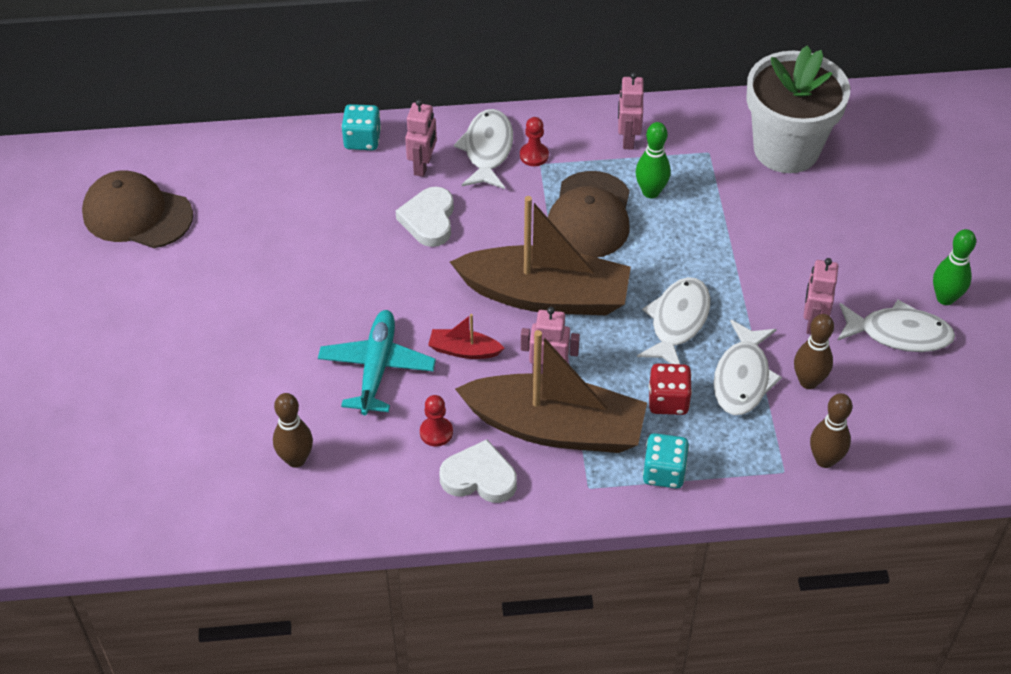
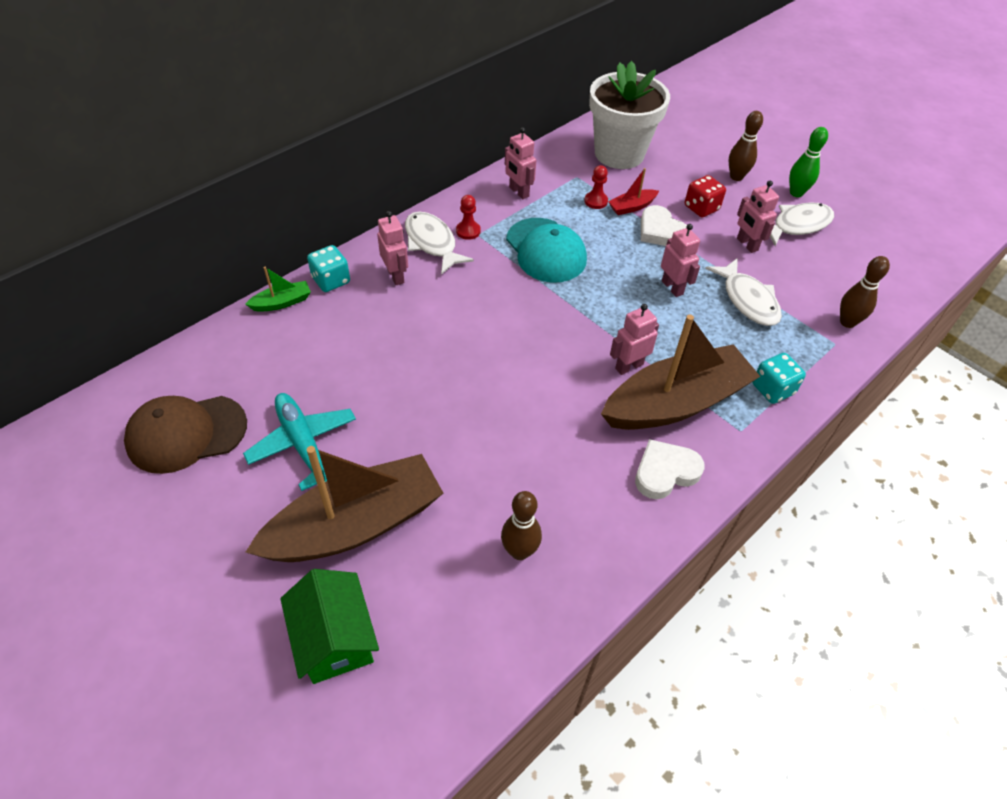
camera: 40 degrees left, 0 degrees up
(110, 431) = (334, 638): none -> green house
(303, 139) = (282, 302): none -> green boat
(377, 368) = (509, 438): turquoise plane -> turquoise plane (303, 444)
(429, 220) = (438, 310): white heart -> white heart (660, 231)
(436, 432) = (601, 459): red pawn -> red pawn (596, 201)
(464, 350) = (558, 387): red boat -> red boat (632, 207)
(545, 295) = (572, 317): brown boat -> brown boat (355, 525)
(590, 215) = (546, 250): brown cap -> turquoise cap
(651, 192) = (568, 217): green bowling pin -> none
(668, 401) = (723, 341): red dice -> red dice (701, 208)
(677, 322) = (672, 287): white fish -> pink robot
(808, 381) = (785, 280): brown bowling pin -> brown bowling pin (736, 177)

